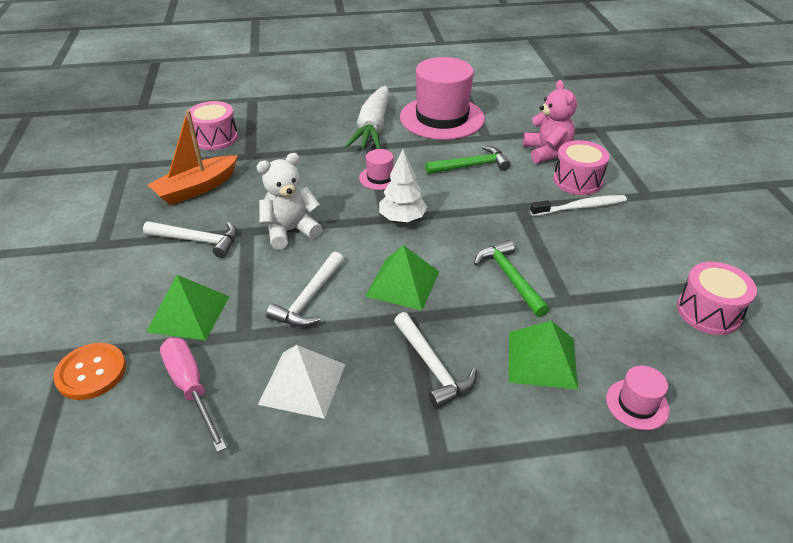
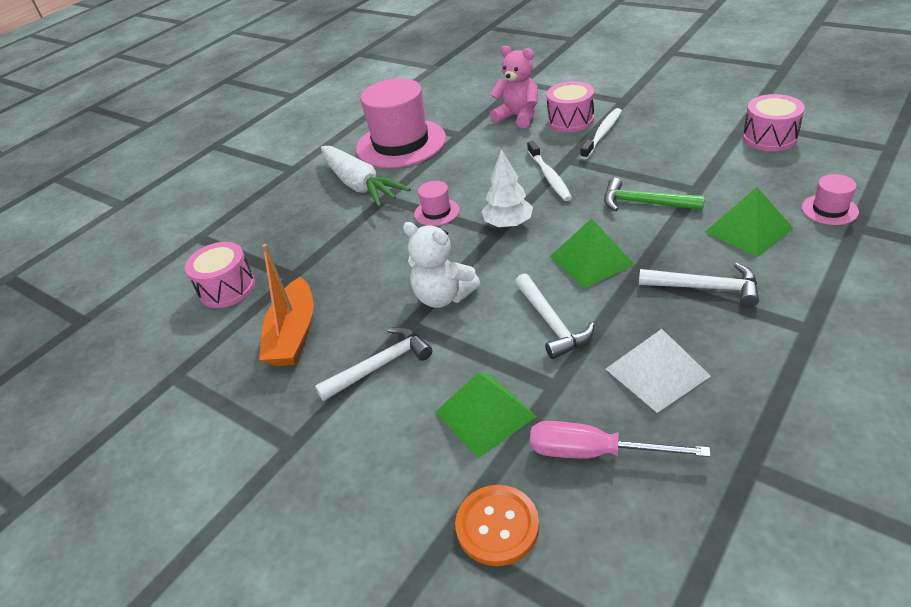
camera: 40 degrees left, 0 degrees up
(290, 231) = (443, 296): white teddy bear -> white teddy bear turned 75 degrees counterclockwise
(471, 166) = (486, 159): green hammer -> none
(486, 208) = (549, 176): none -> white toothbrush

